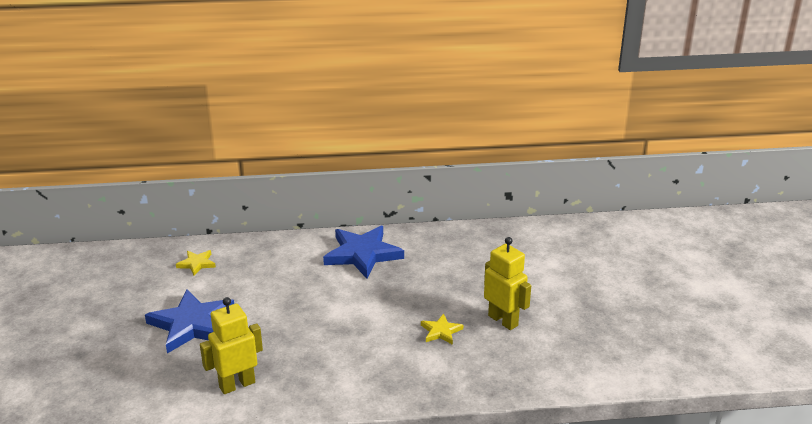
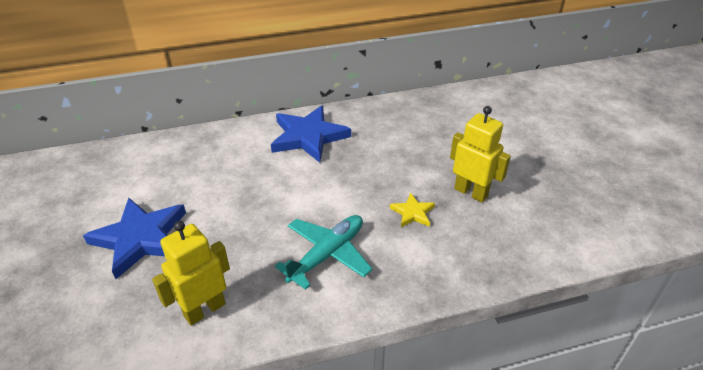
camera: 10 degrees left, 10 degrees up
(196, 264) = (136, 166): yellow star -> none
(352, 356) = (327, 254): none -> turquoise plane

